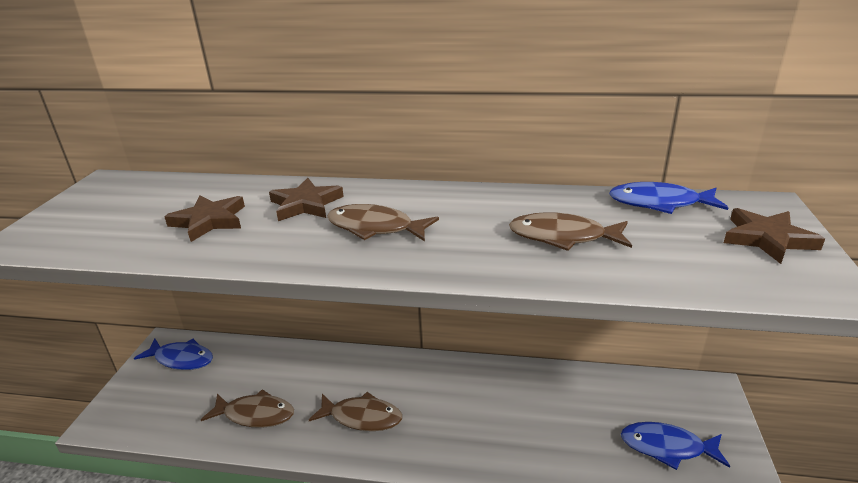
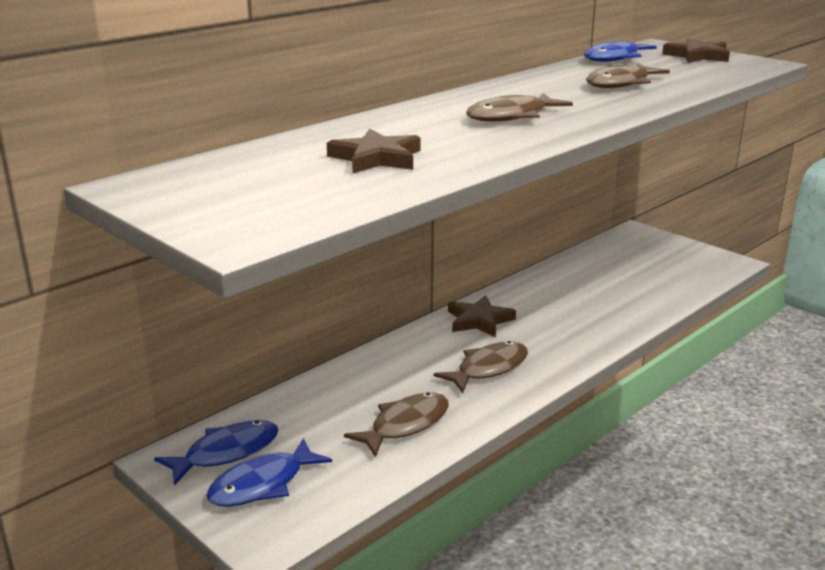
camera: 55 degrees left, 5 degrees down
(305, 204) = (414, 125): brown star -> brown star (479, 320)
(667, 447) = (669, 268): blue fish -> blue fish (263, 484)

